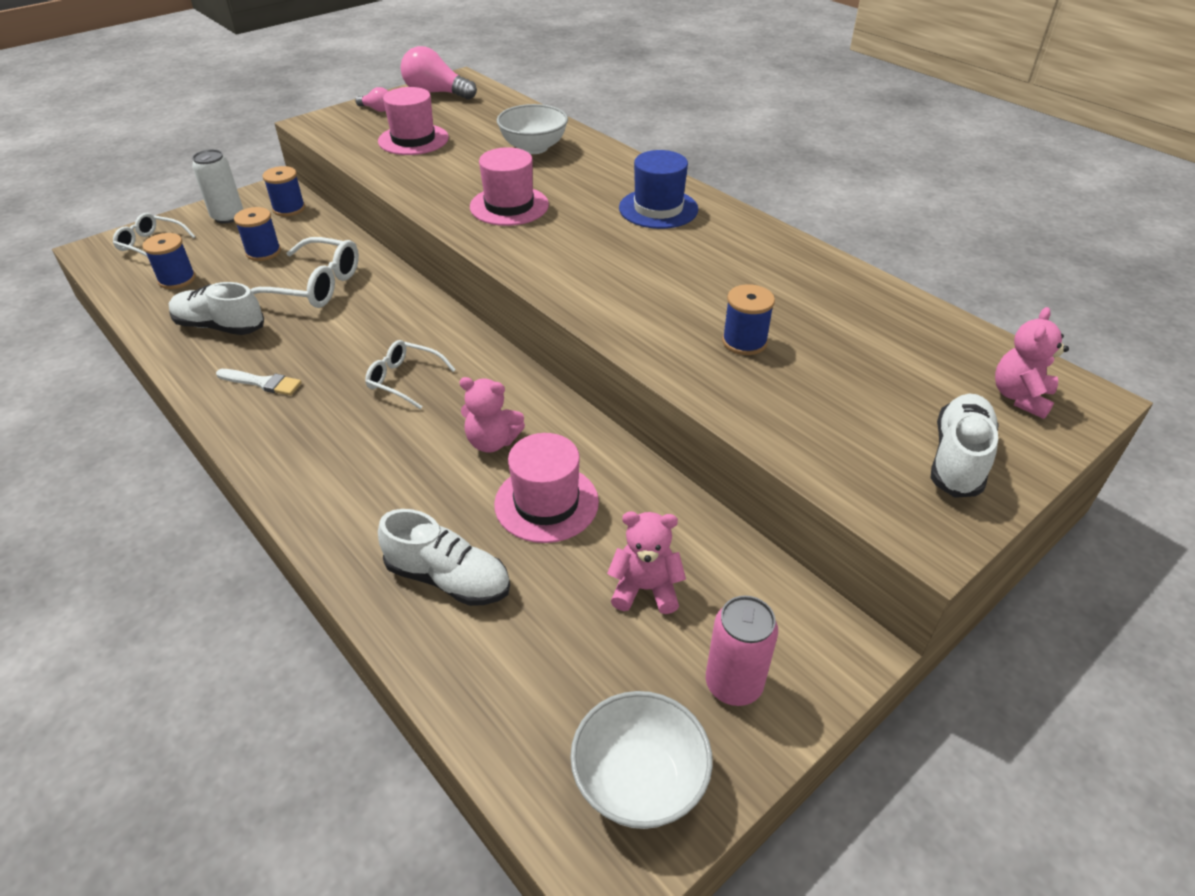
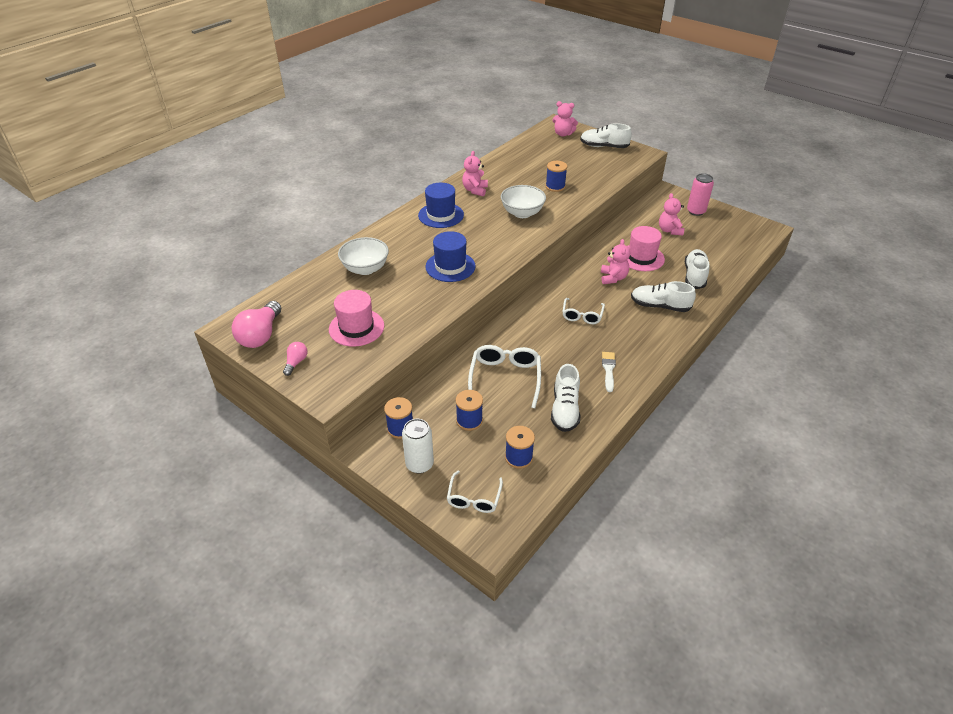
camera: 100 degrees left, 0 degrees up
(377, 487) = (659, 306): none -> white shoe
(509, 206) = (450, 266): pink hat -> blue hat
(639, 781) = (740, 226): white bowl -> white bowl (522, 213)
(738, 247) = (475, 190): none -> pink teddy bear

